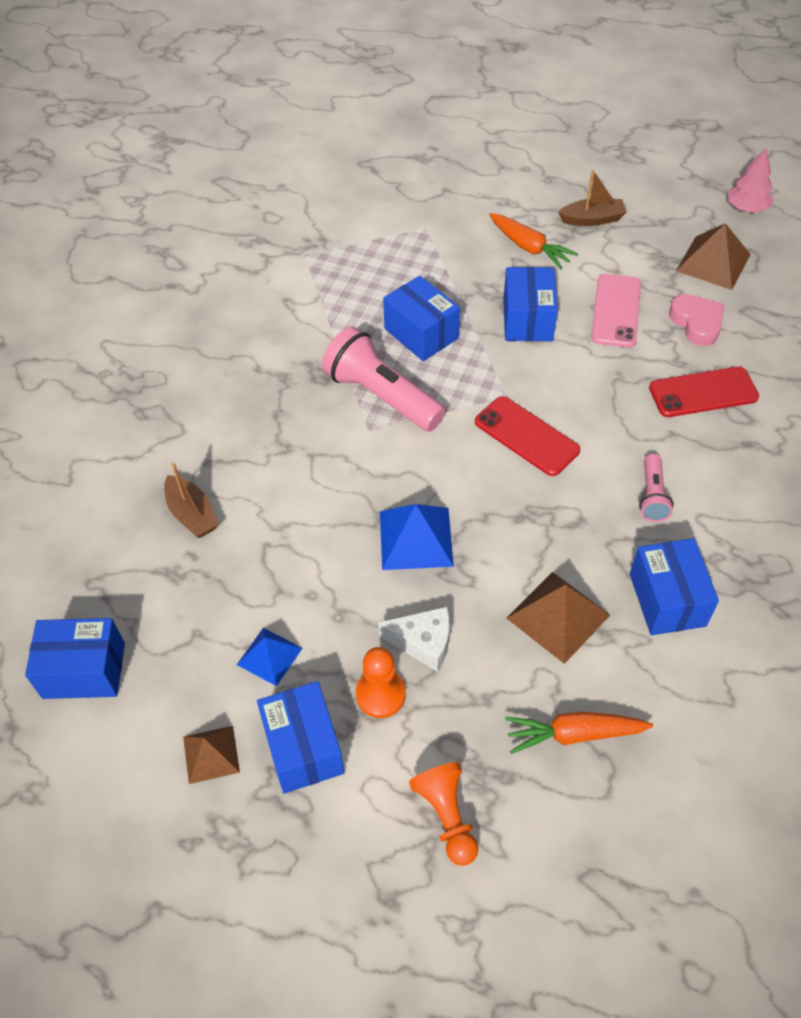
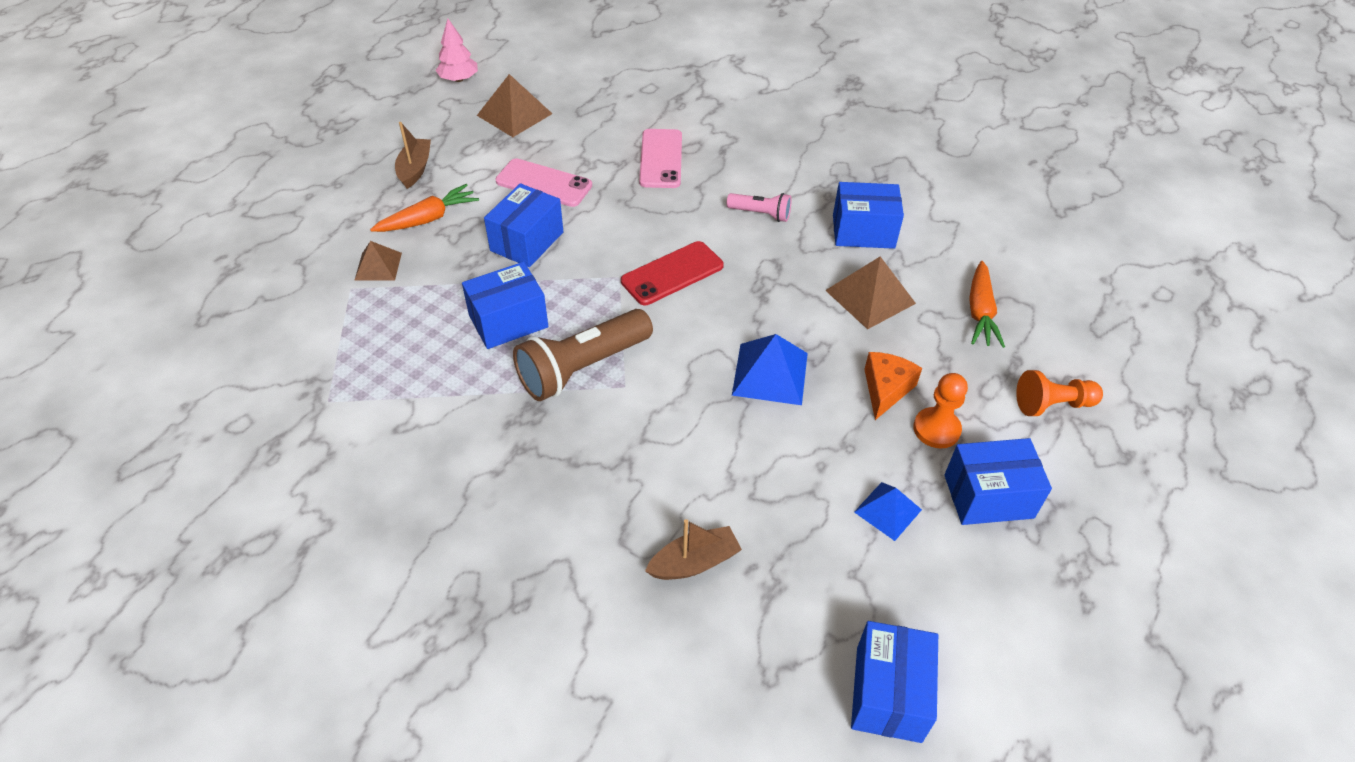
camera: 80 degrees left, 5 degrees down
(211, 754) = (993, 574): brown pyramid -> brown pyramid (378, 266)
(382, 396) = (583, 368): pink flashlight -> brown flashlight
(423, 642) = (886, 389): white cheese -> orange cheese
(527, 320) = (527, 241): blue box -> blue box turned 75 degrees counterclockwise
(696, 323) = (581, 142): pink heart -> none
(703, 392) = (661, 159): red phone -> pink phone

